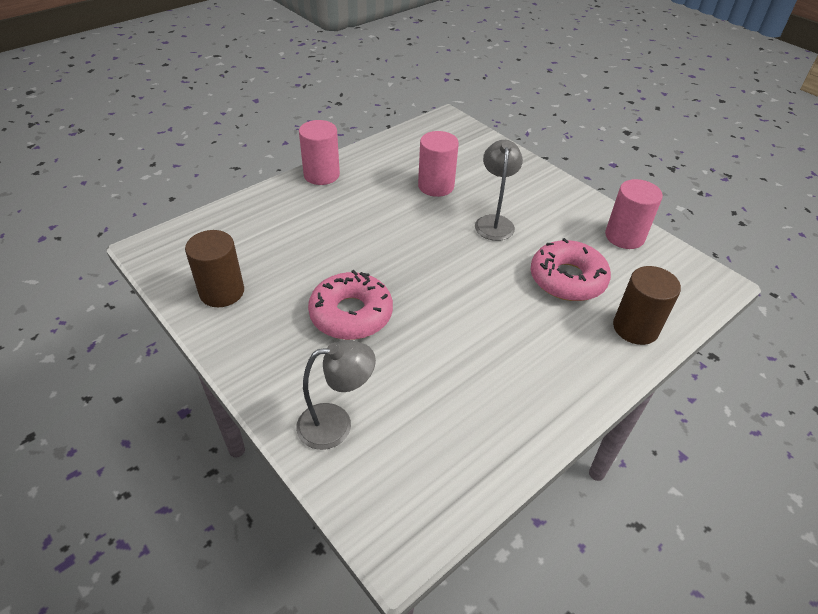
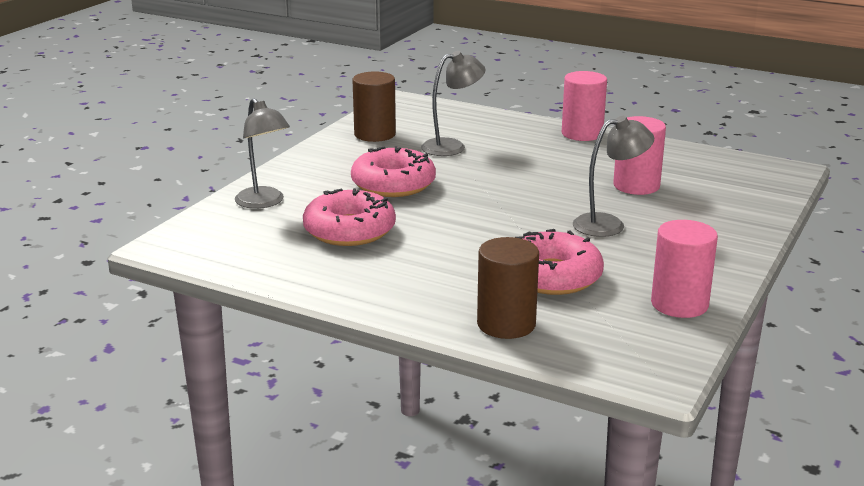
camera: 70 degrees right, 20 degrees down
(292, 251) = (452, 146): none -> grey lamp
(435, 373) = (349, 230): none -> pink donut

